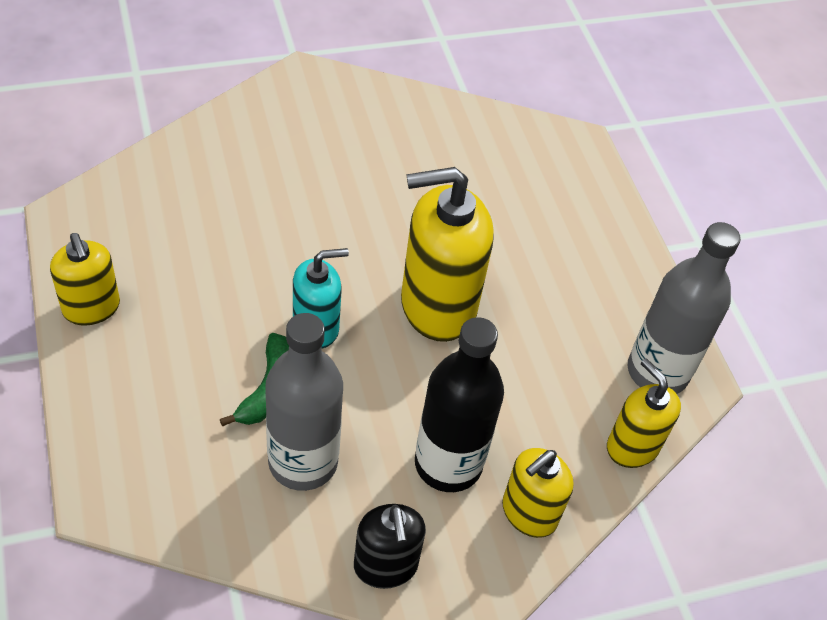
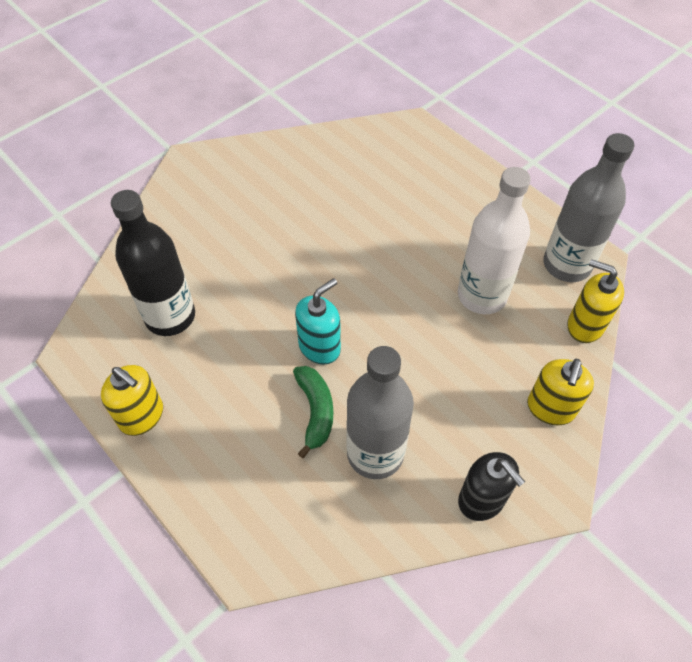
camera: 20 degrees left, 5 degrees up
(437, 306) = (394, 289): yellow soap dispenser -> none
(448, 464) = (475, 401): black bottle -> black bottle (170, 316)
(533, 358) = (482, 295): none -> white bottle

